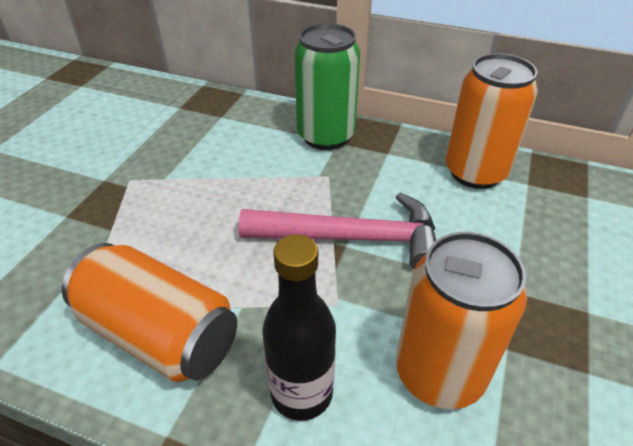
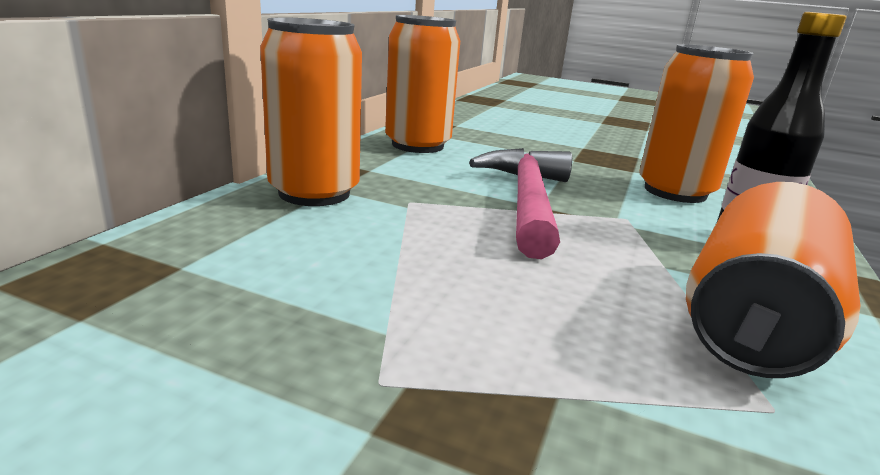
camera: 90 degrees left, 20 degrees down
(326, 136) = (314, 193): green can -> orange can

